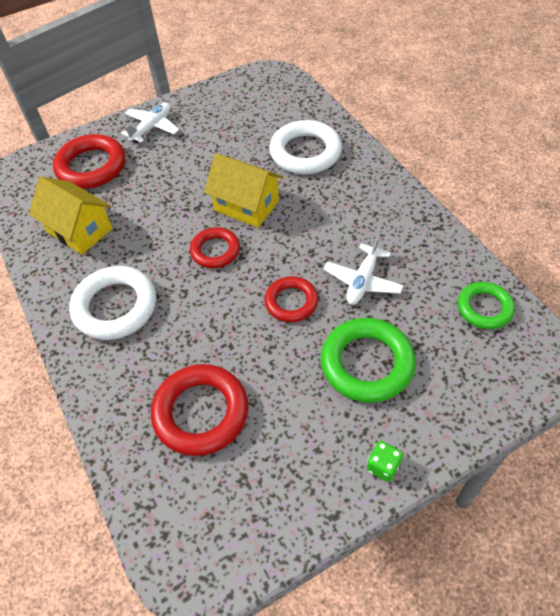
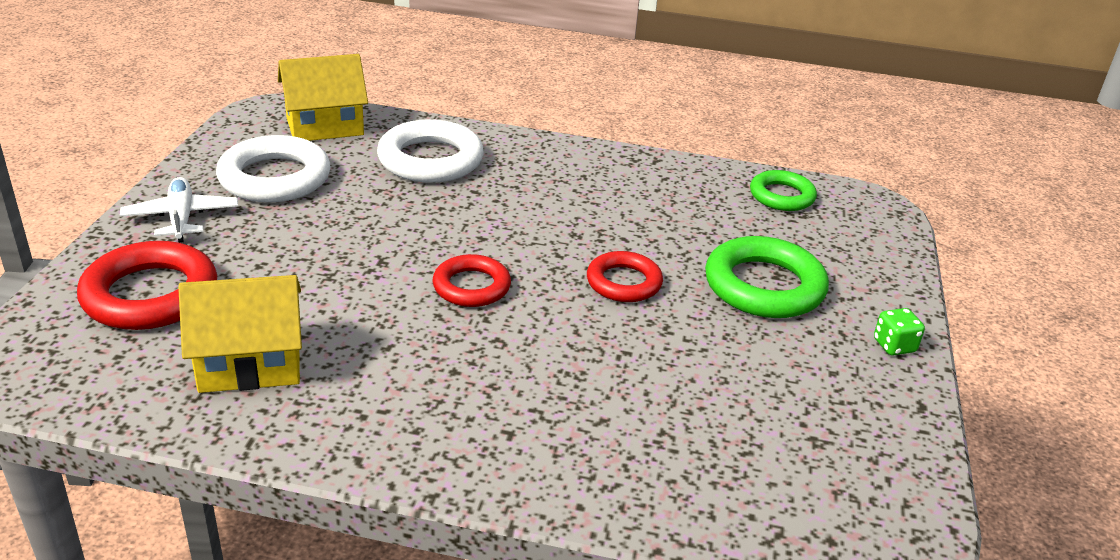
camera: 55 degrees left, 20 degrees down
(115, 307) = (437, 403): white ring -> white ring (275, 178)
(201, 412) = (693, 422): red ring -> none
(246, 205) = (440, 232): yellow house -> yellow house (325, 126)
(362, 281) = (659, 230): white plane -> none

